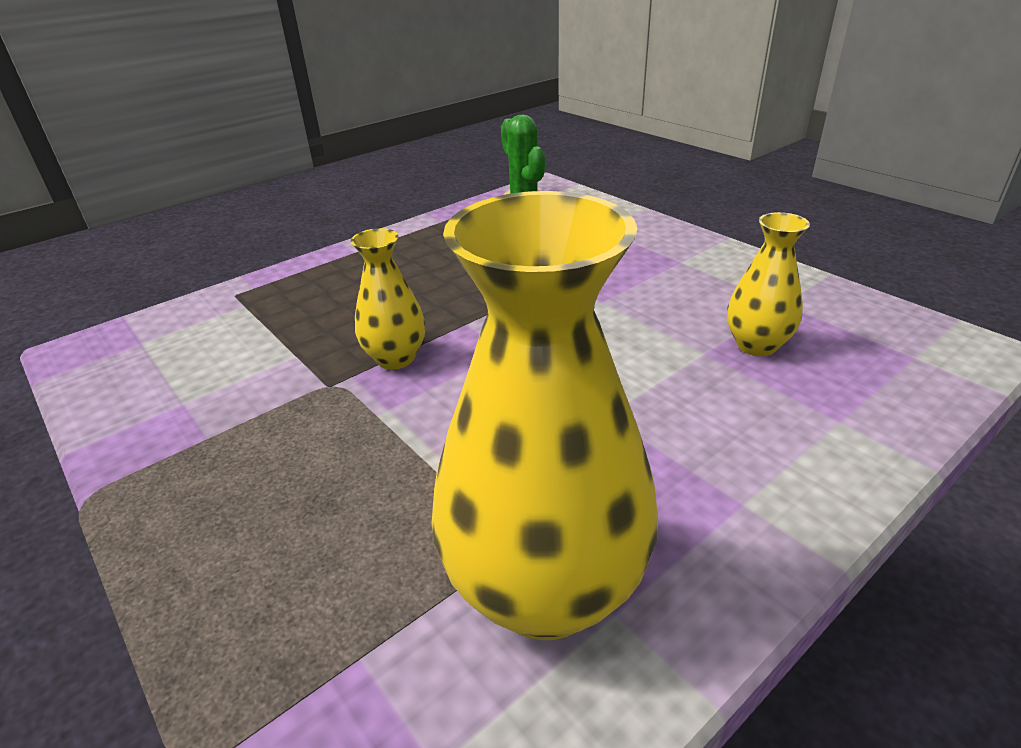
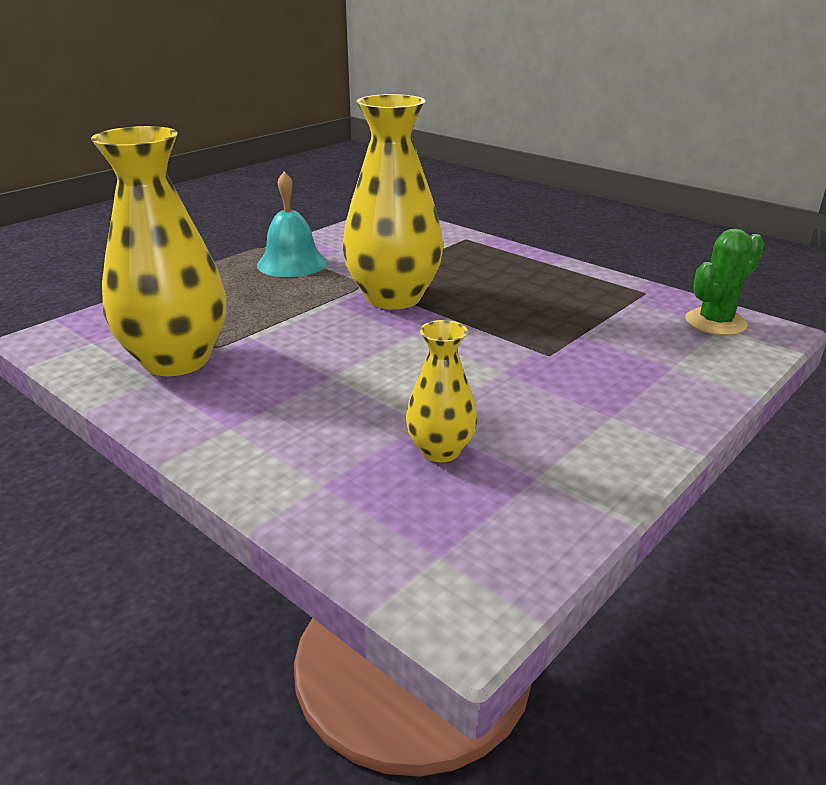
camera: 80 degrees right, 5 degrees down
(201, 457) = (292, 263): none -> turquoise bell
(396, 358) = (393, 298): yellow vase -> yellow vase, size x1.96

